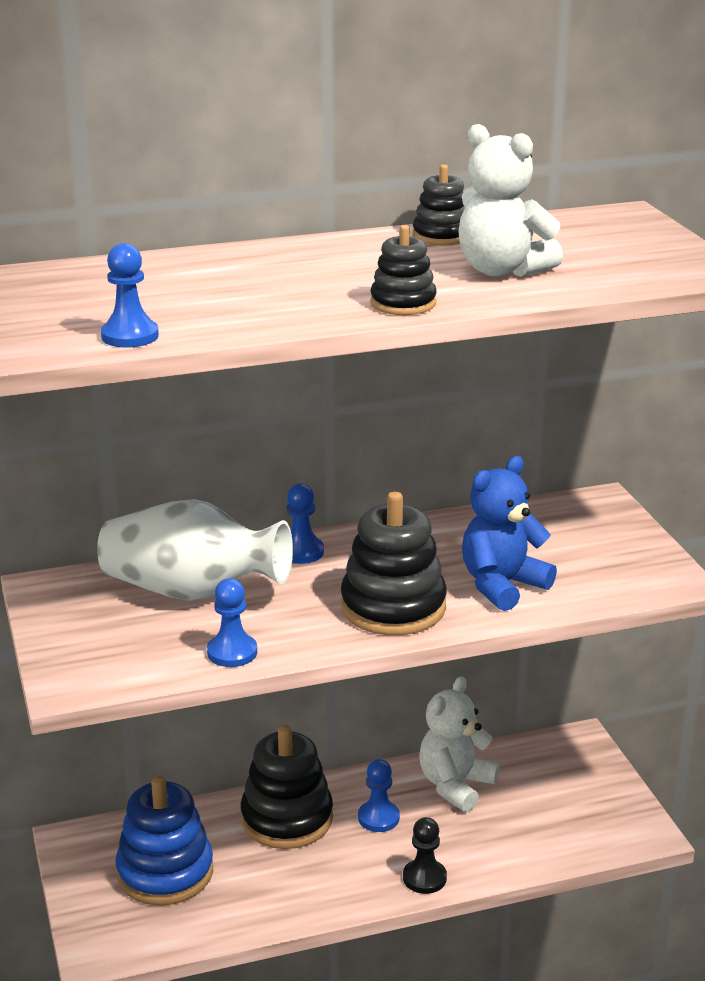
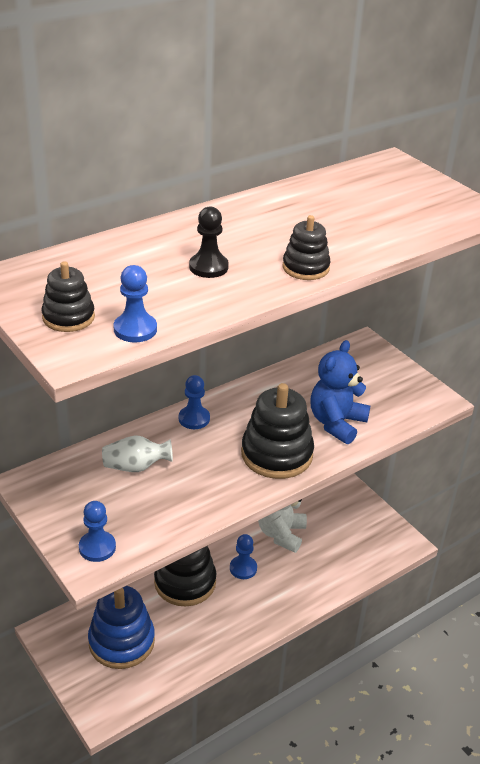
camera: 20 degrees left, 10 degrees up
(191, 592) = (136, 467): white vase -> white vase, size x0.51
(232, 652) = (189, 513): blue pawn -> blue pawn (97, 547)
(424, 878) = (289, 606): black pawn -> black pawn (208, 267)
(442, 236) = (287, 197): black stacking toy -> black stacking toy (68, 317)
(501, 270) = (349, 226): white teddy bear -> none

